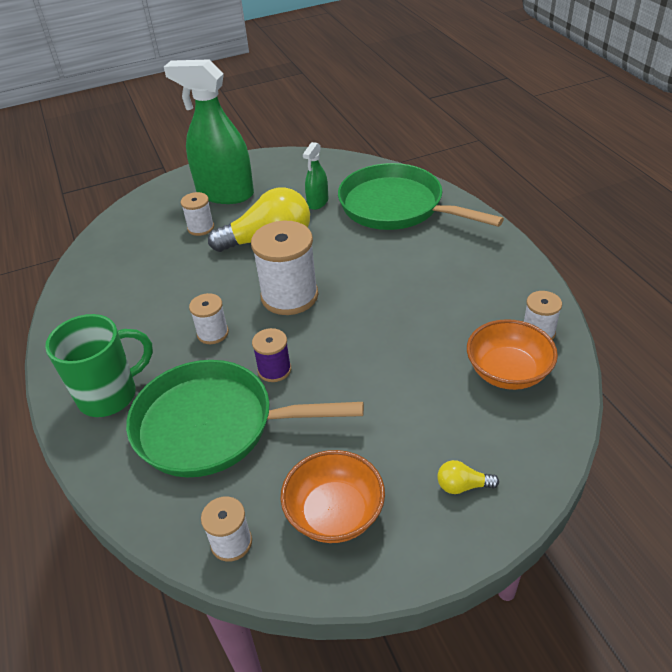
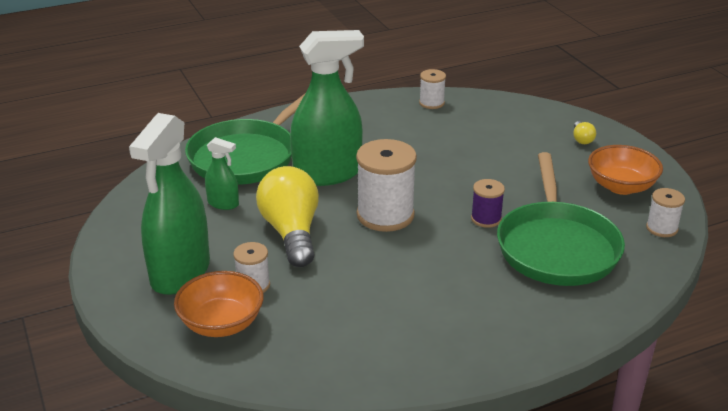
camera: 95 degrees left, 10 degrees down
(110, 395) = (534, 314): green mug -> none
(213, 333) = (440, 258): white spool -> none
(366, 256) = (327, 174): none -> green spray bottle
(508, 372) = (475, 117): orange bowl -> orange bowl (221, 323)

